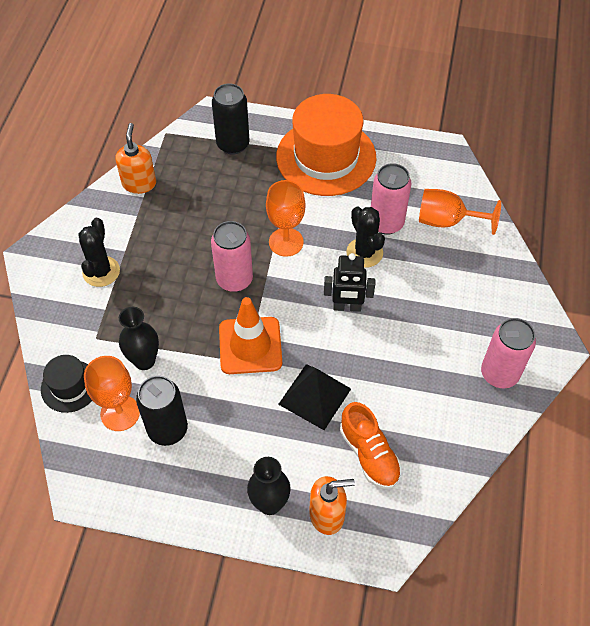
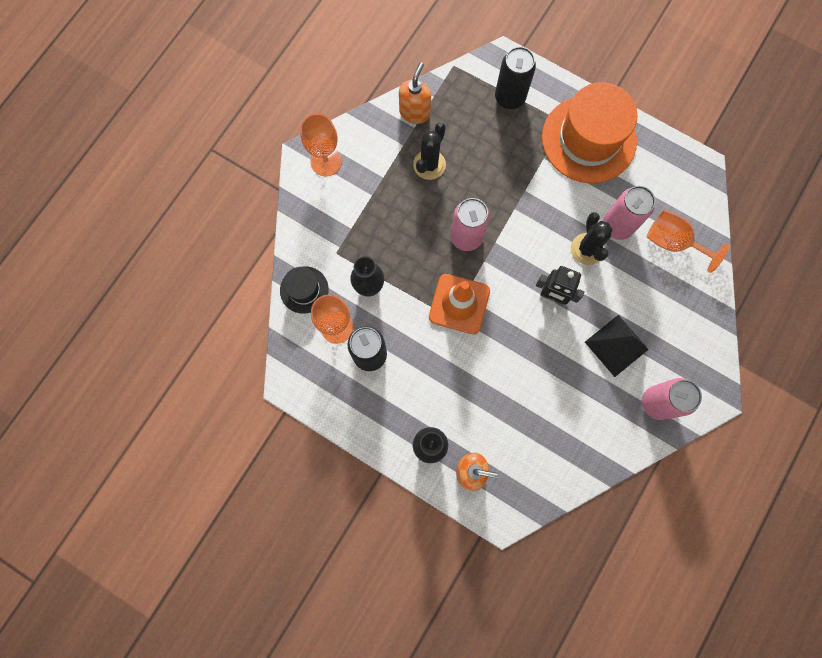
camera: 20 degrees right, 20 degrees up
(101, 271) = (357, 191): black cactus -> black cactus (429, 165)
(286, 242) = (522, 215): orange goblet -> orange goblet (326, 162)
(314, 396) = (496, 368): black pyramid -> black pyramid (616, 345)
(369, 454) = (522, 433): orange shoe -> none

